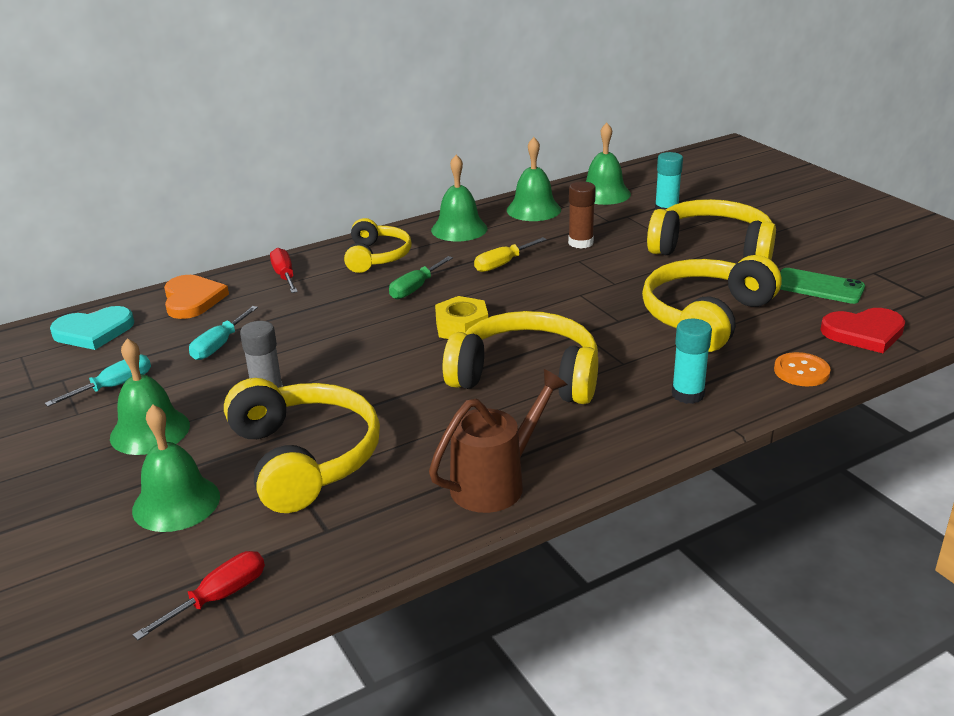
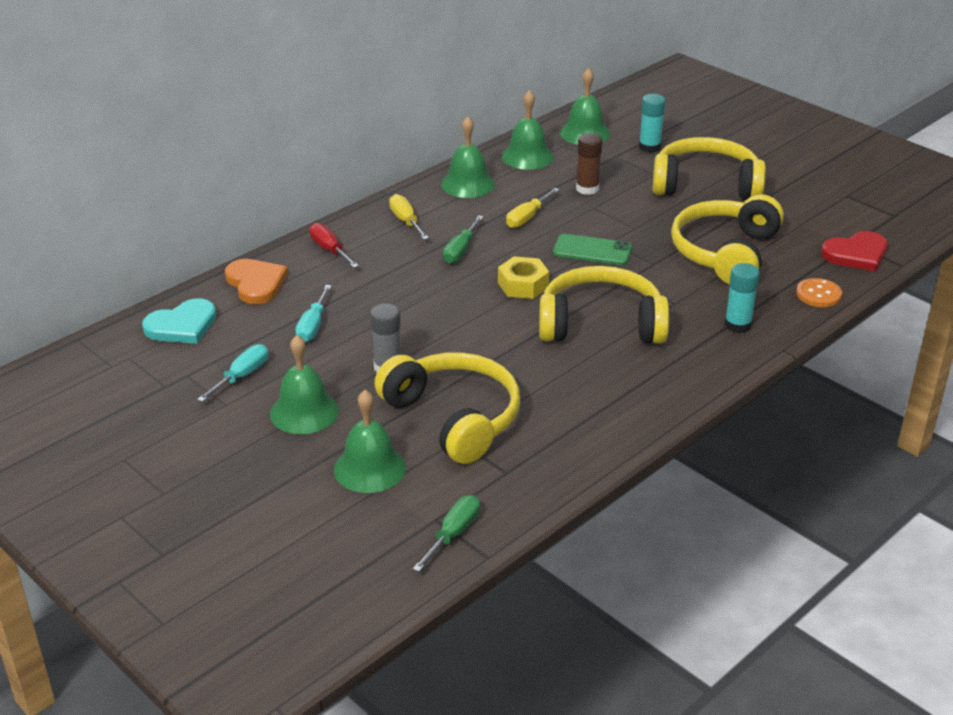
camera: 15 degrees left, 5 degrees up
(218, 597) = (453, 534): red screwdriver -> green screwdriver
(377, 257) = (406, 221): yellow headphones -> yellow screwdriver
(496, 482) = (620, 417): brown watering can -> none
(818, 287) = (807, 214): green phone -> green phone (592, 250)

